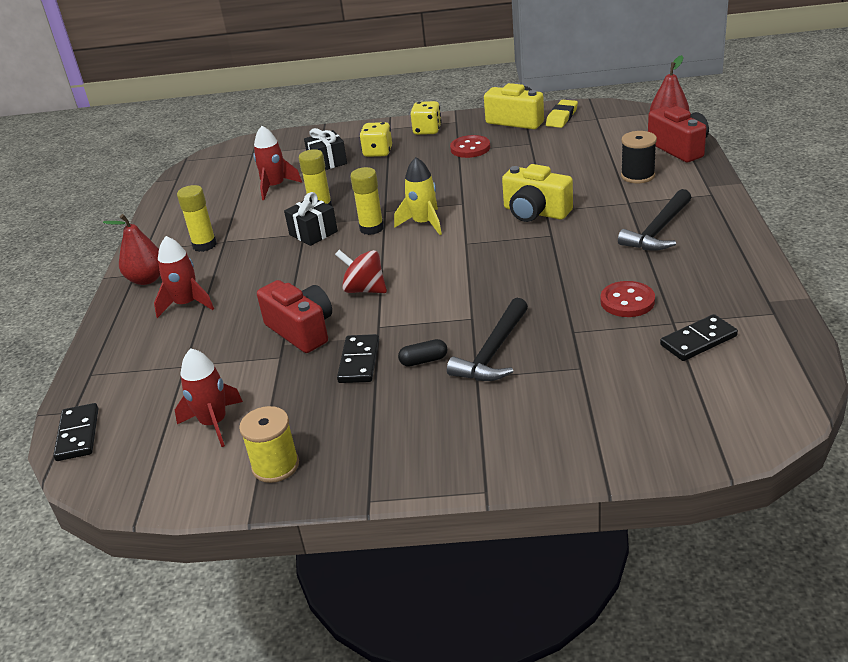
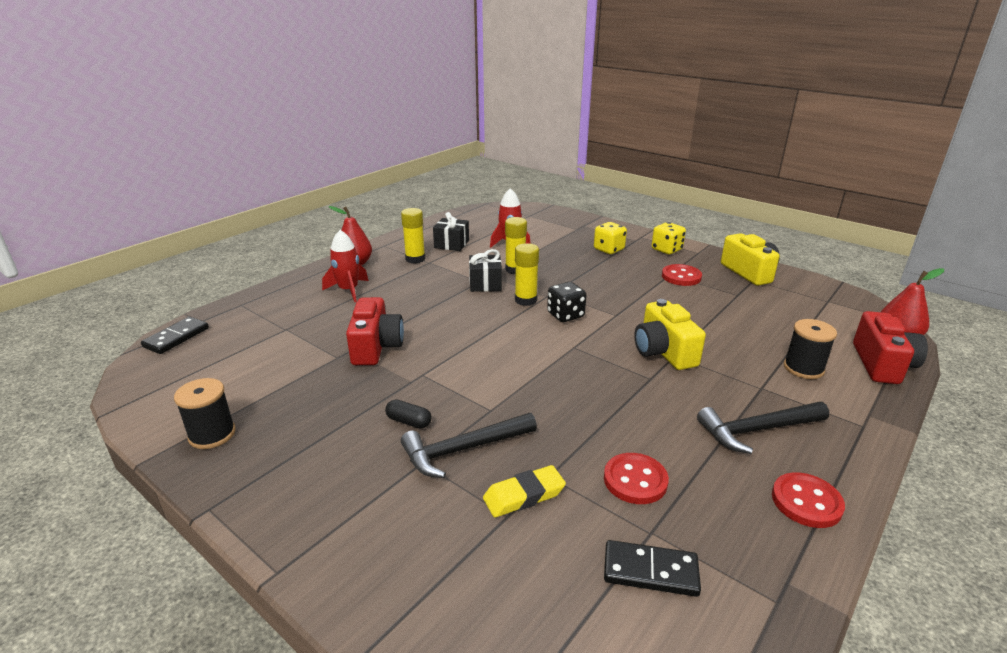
camera: 35 degrees right, 5 degrees down
(214, 423) = (236, 378): red rocket -> none
(275, 466) = (212, 434): yellow spool -> black spool
(327, 162) = (565, 241): black gift -> black gift (451, 244)
(359, 361) = (371, 393): black domino -> none
(364, 289) = (455, 341): red spinning top -> none
(423, 223) = (565, 315): yellow rocket -> black dice
(562, 117) = (794, 286): yellow eraser -> yellow eraser (524, 495)
(731, 255) = (806, 502): none -> red button

